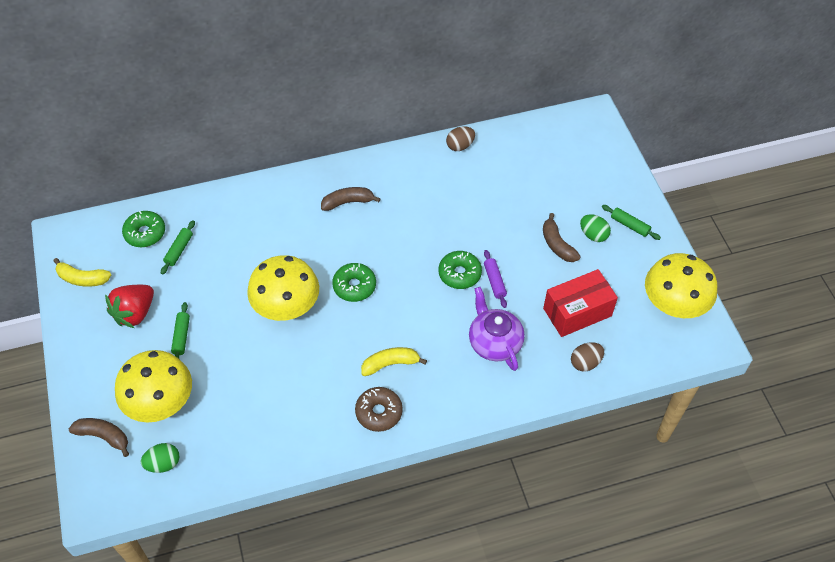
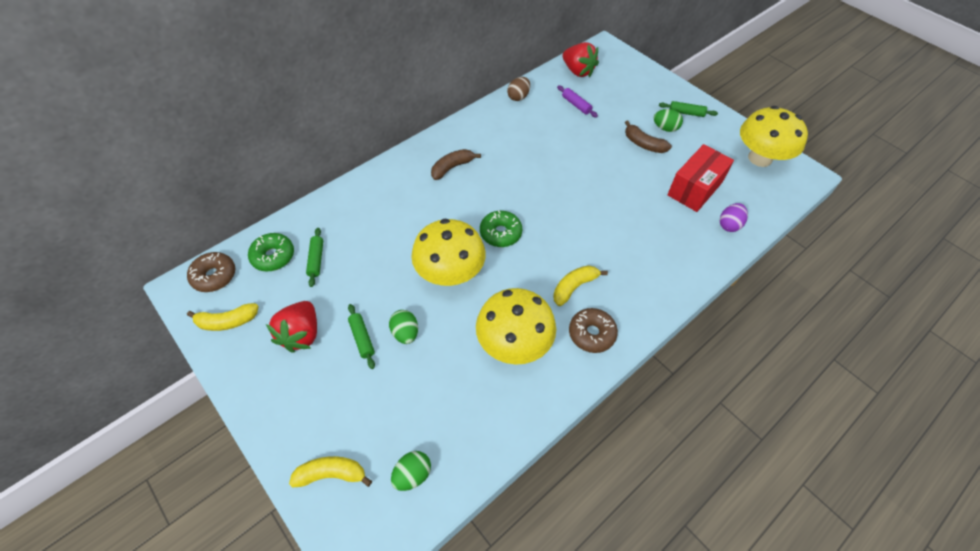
camera: 25 degrees left, 0 degrees up
(90, 233) = (214, 276): none -> brown donut
(104, 436) = (332, 474): brown banana -> yellow banana
(161, 403) = (376, 412): yellow mushroom -> yellow mushroom (514, 343)
(219, 346) = (405, 333): none -> green egg
(459, 274) = (583, 192): green donut -> none
(494, 281) = (615, 188): purple rolling pin -> purple rolling pin (576, 105)
(494, 342) = (648, 236): purple teapot -> none
(543, 136) = (578, 71): none -> red strawberry
(585, 363) = (729, 225): brown egg -> purple egg

